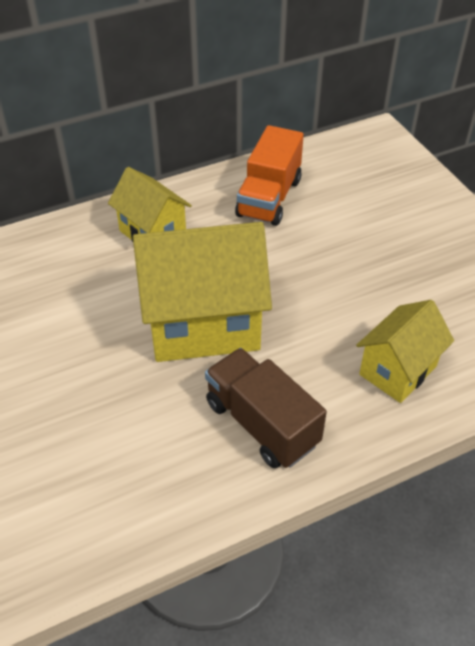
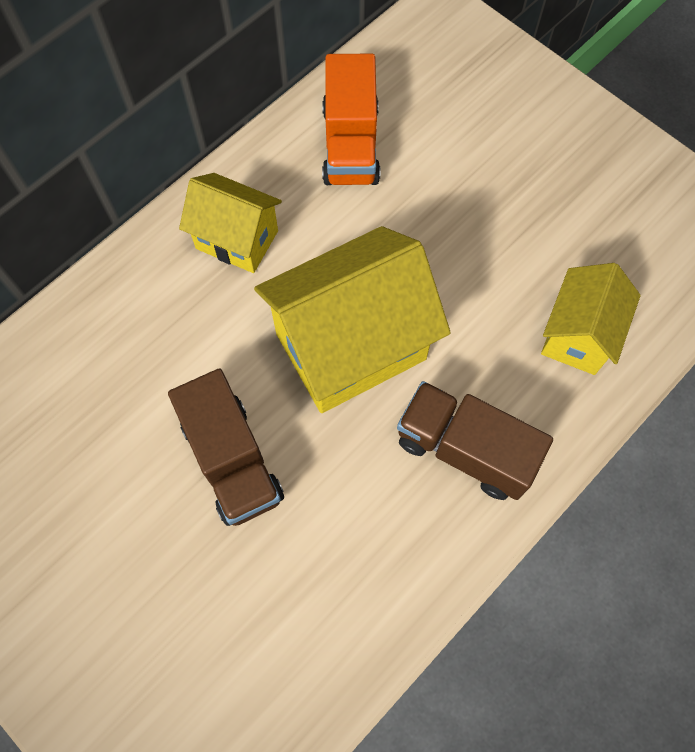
camera: 20 degrees left, 20 degrees up
(70, 373) = (232, 460): none -> brown truck

